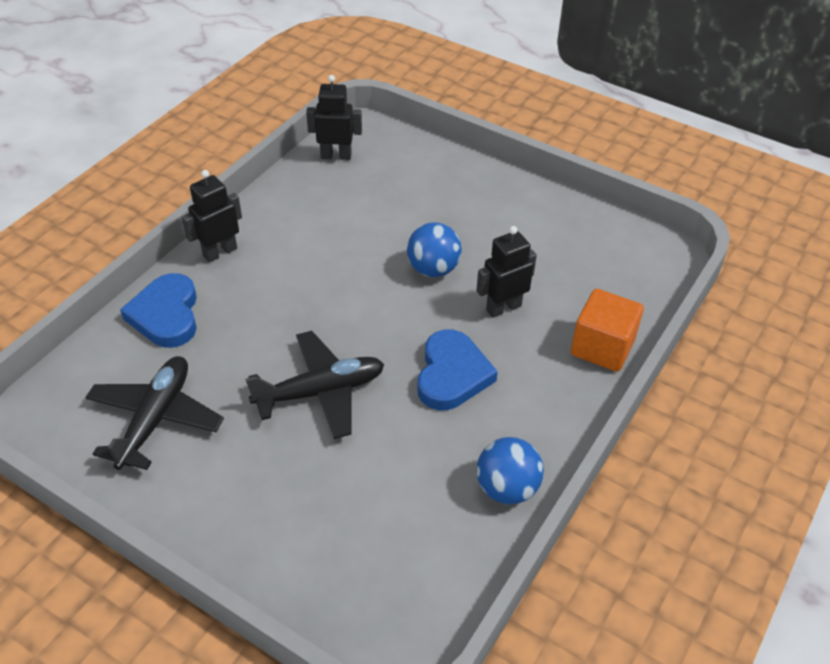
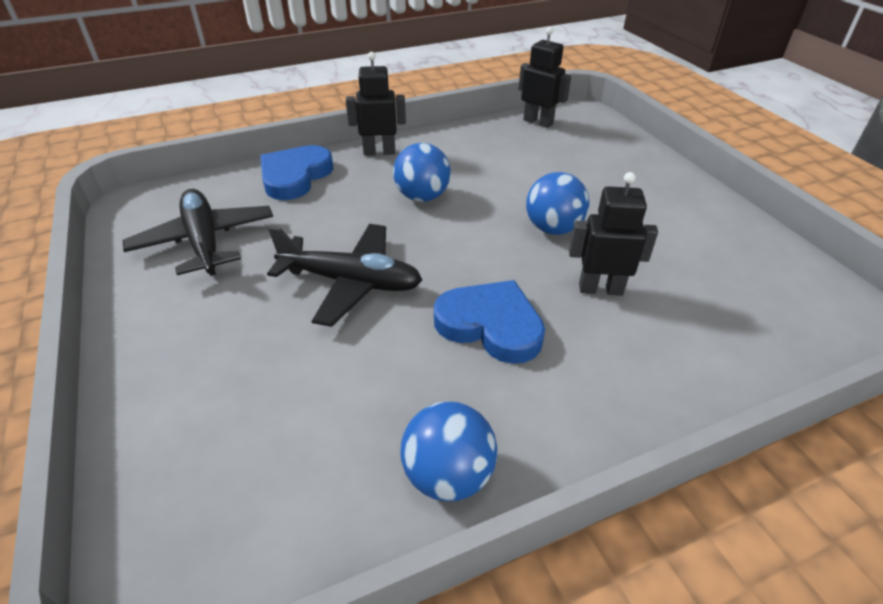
camera: 35 degrees right, 5 degrees down
(155, 419) = (204, 241): black plane -> black plane turned 75 degrees counterclockwise
(304, 285) = (422, 197): none -> blue ball
(452, 374) = (490, 325): blue heart -> blue heart turned 105 degrees counterclockwise
(602, 347) = (695, 379): orange cube -> none

